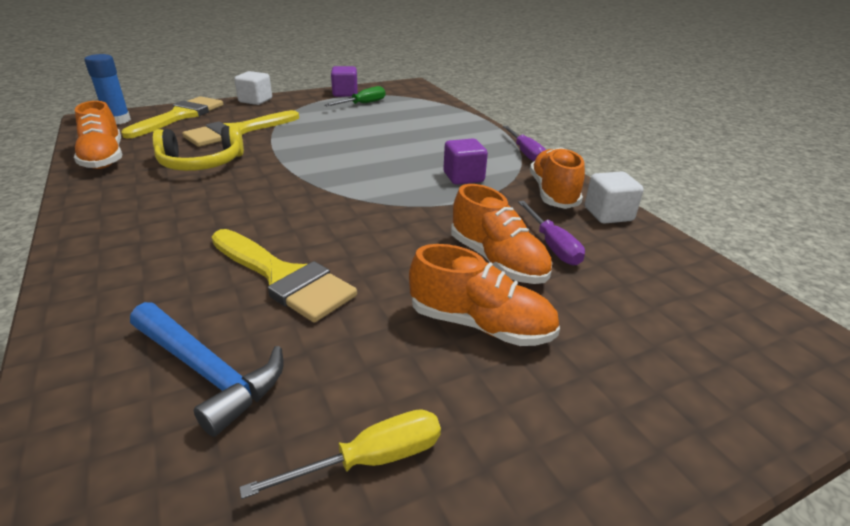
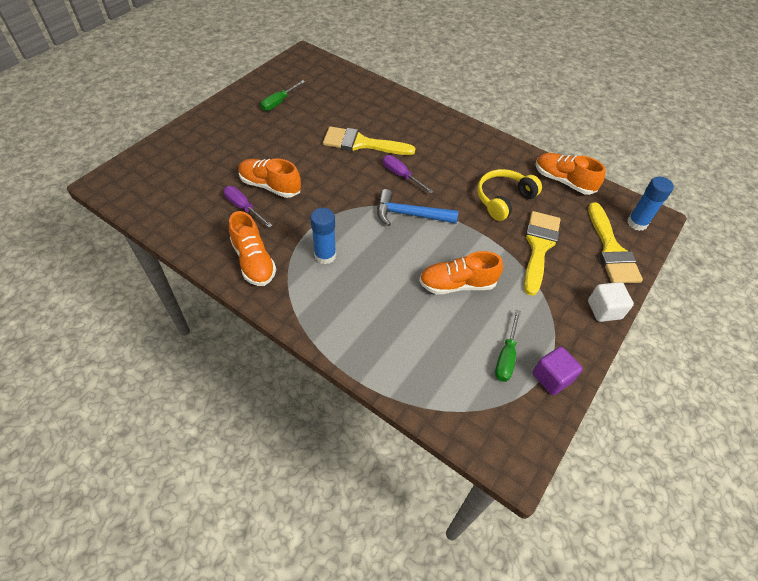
camera: 150 degrees right, 20 degrees up
(207, 372) = (348, 106): blue hammer -> blue hammer (410, 214)
(370, 459) = (279, 102): yellow screwdriver -> green screwdriver
(463, 177) = (325, 255): purple cube -> blue glue stick
(481, 325) = (264, 150): orange shoe -> orange shoe (457, 284)
(525, 153) = (292, 317): purple screwdriver -> purple screwdriver (401, 176)
(608, 214) = (211, 251): white cube -> none

